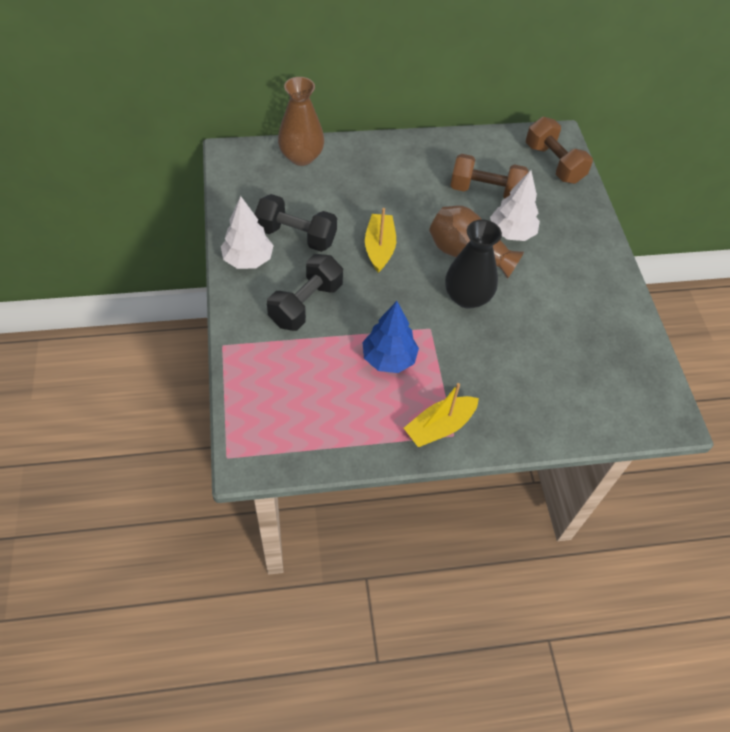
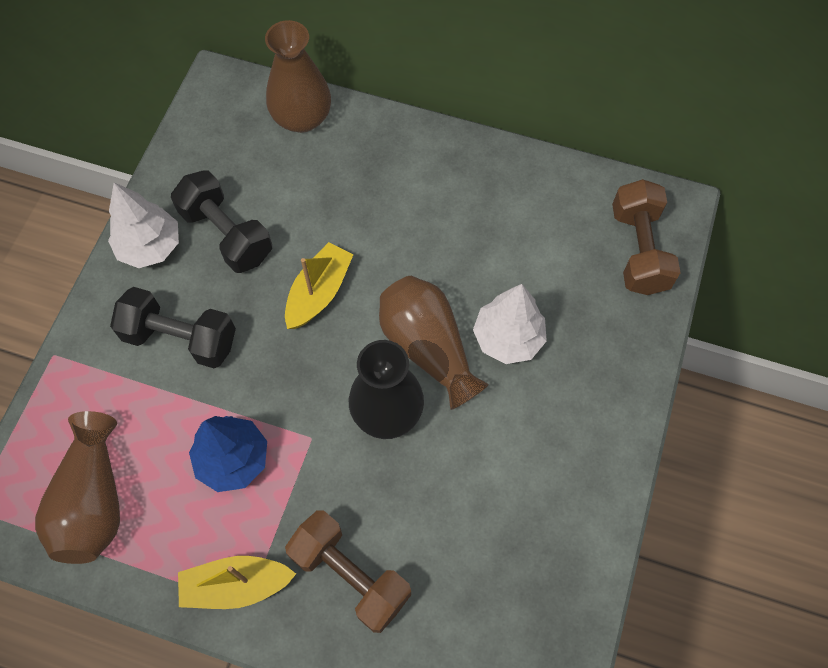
camera: 30 degrees right, 10 degrees up
(306, 304) = (180, 338): black dumbbell -> black dumbbell turned 45 degrees clockwise
(311, 418) = (93, 501): none -> brown vase
(485, 191) = (513, 259): brown dumbbell -> brown dumbbell (350, 575)

